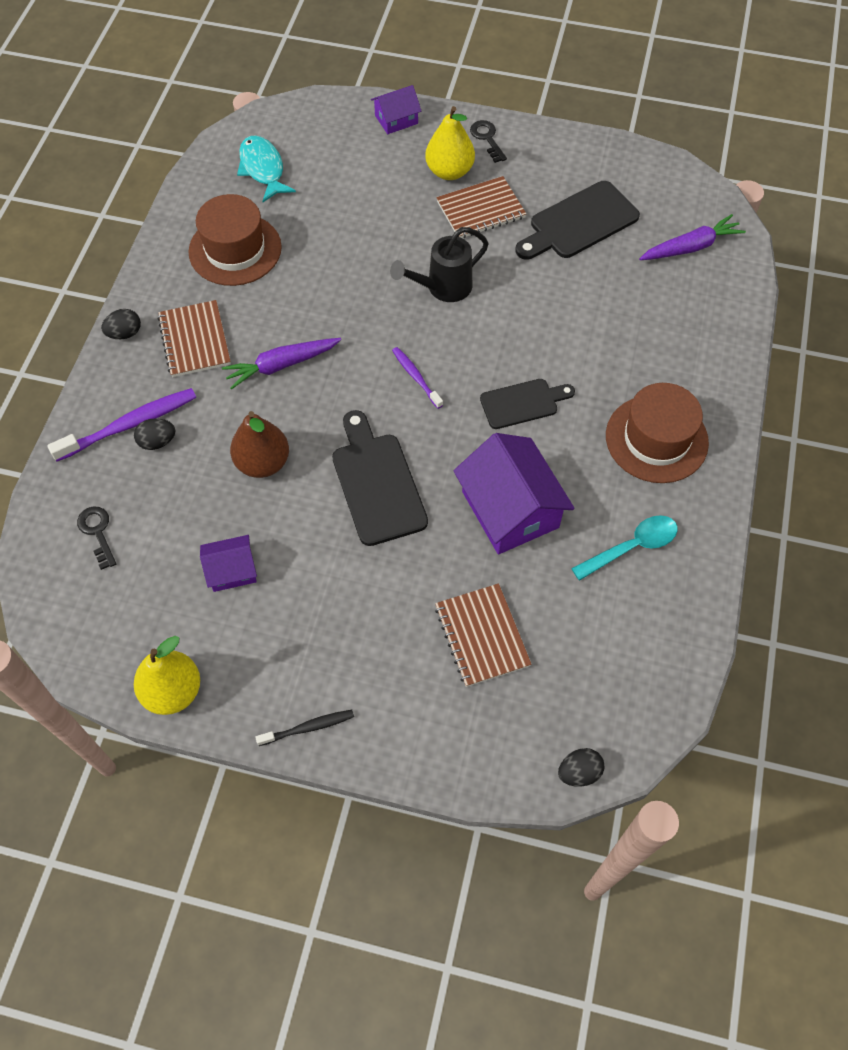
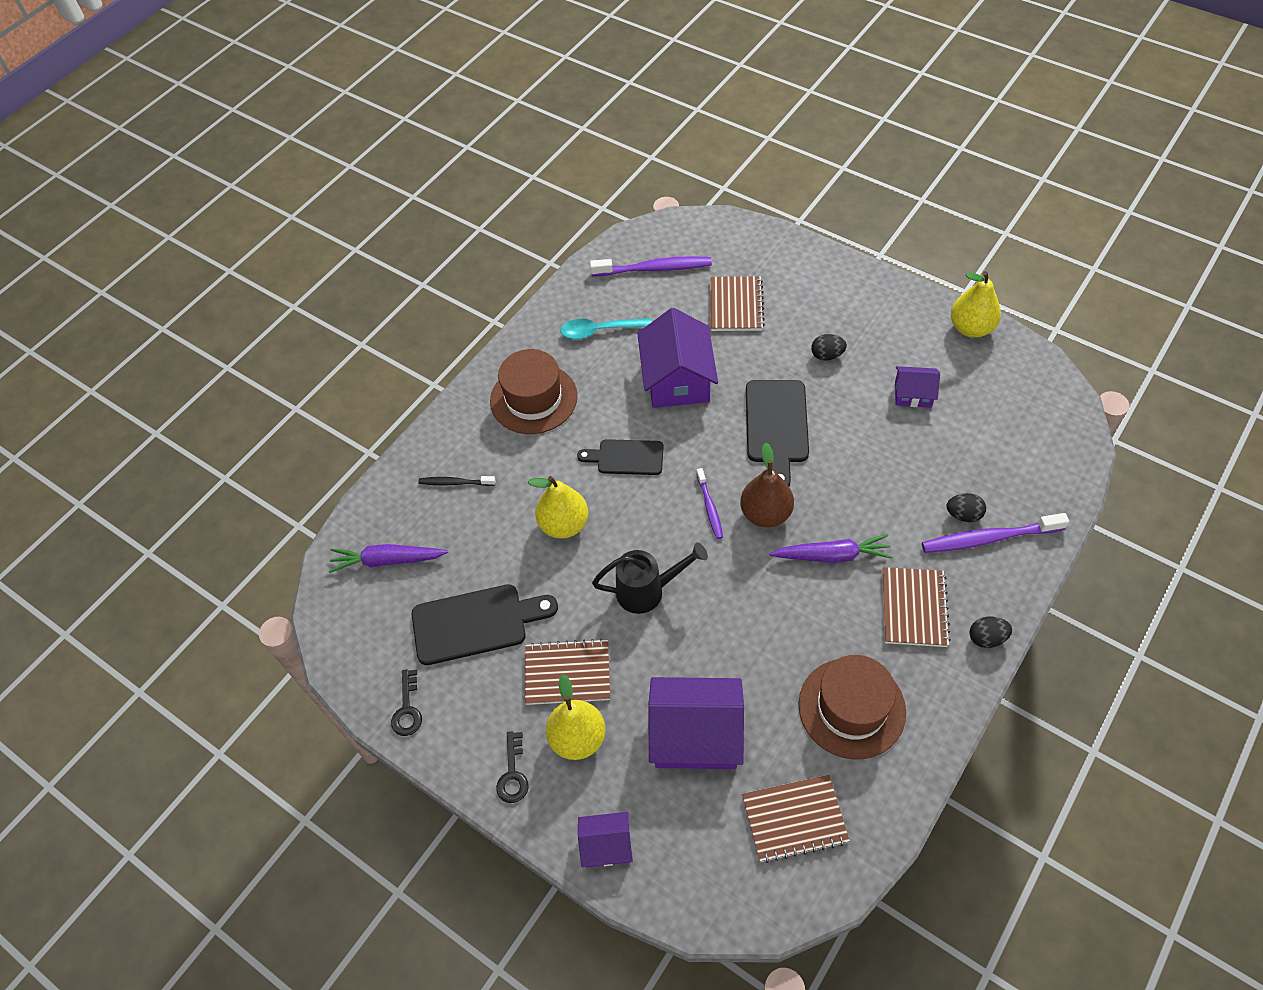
camera: 155 degrees left, 5 degrees down
(97, 532) = (1024, 452): black key -> black key (407, 709)
(263, 169) = (794, 819): turquoise fish -> brown notebook
(263, 463) = (870, 470): brown pear -> brown pear (765, 514)
(308, 727) = (876, 285): black toothbrush -> black toothbrush (455, 483)
(357, 198) = (695, 734): none -> purple house
(549, 321) = (564, 524): none -> yellow pear
(579, 772) = (706, 222): black egg -> black egg (827, 355)
(612, 664) = (654, 268): none -> purple toothbrush

